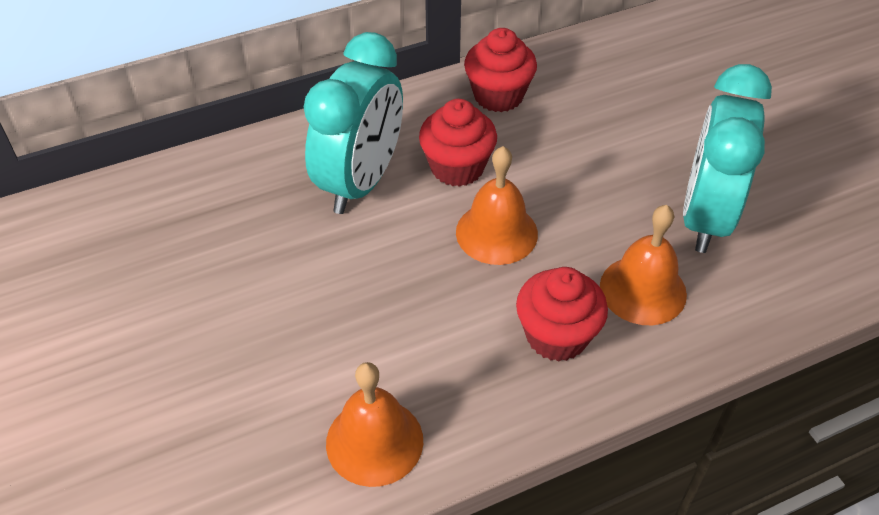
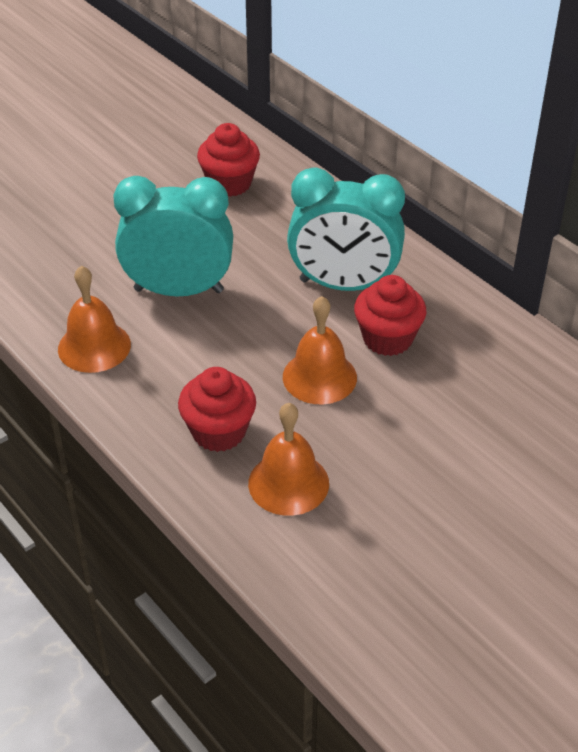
camera: 75 degrees right, 5 degrees down
(498, 96) = (498, 349): red cupcake -> red cupcake (229, 183)
(705, 217) = (399, 522): turquoise clock -> turquoise clock (179, 290)

